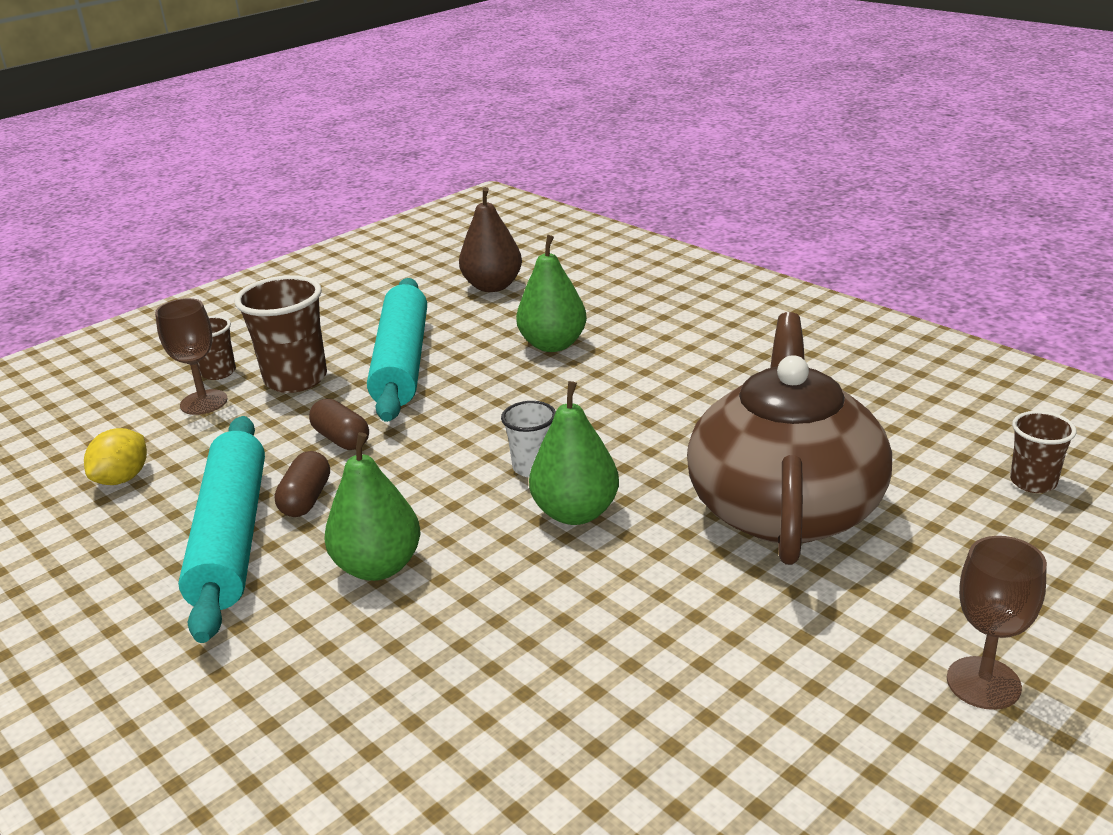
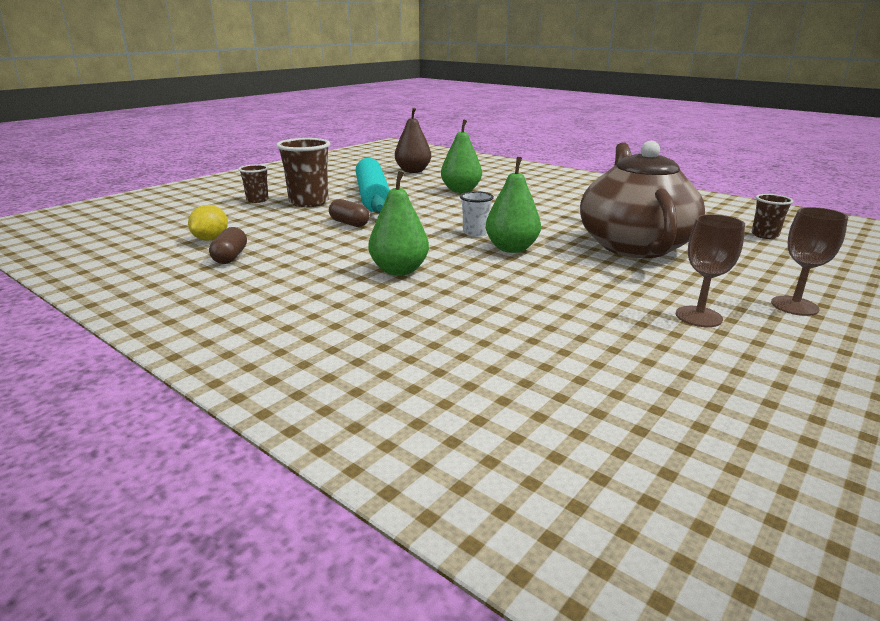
camera: 10 degrees left, 5 degrees down
(204, 402) = (253, 211): brown goblet -> brown goblet (698, 317)
(231, 537) = (295, 260): turquoise rolling pin -> none
(306, 499) = (338, 246): brown capsule -> brown capsule (230, 257)

